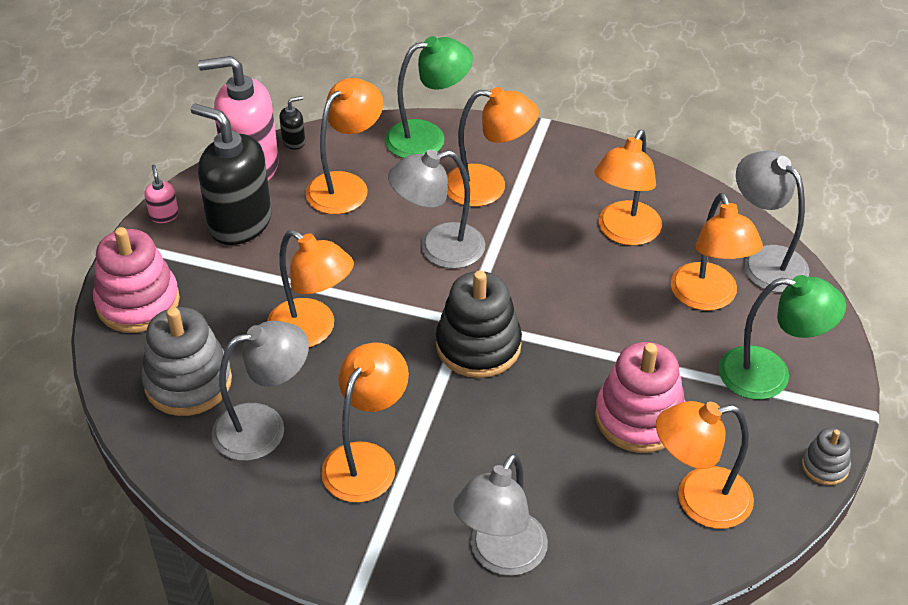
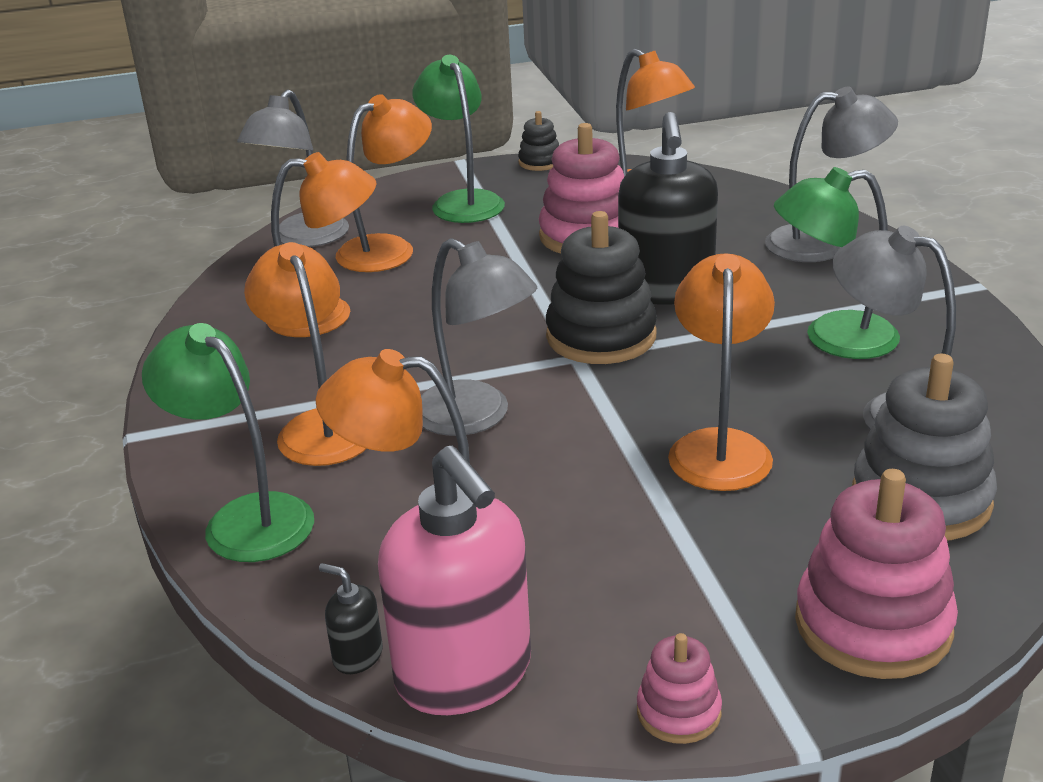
camera: 120 degrees left, 15 degrees down
(164, 215) = (678, 712): pink soap dispenser -> pink stacking toy
(239, 223) = (605, 612): black soap dispenser -> black soap dispenser (666, 290)
(366, 460) = (832, 338): orange lamp -> green lamp
(825, 466) = (540, 162): grey stacking toy -> black stacking toy

